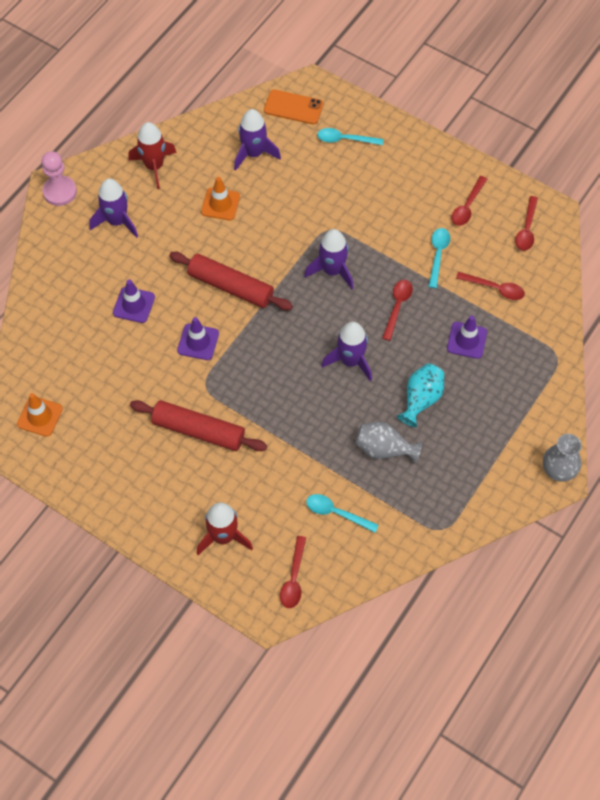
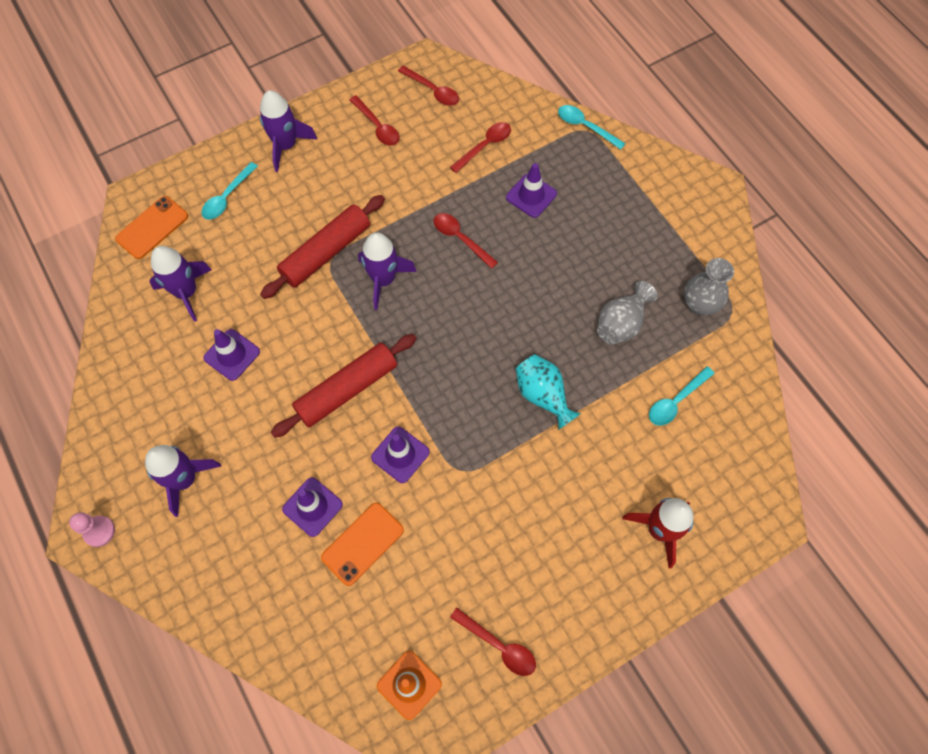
camera: 65 degrees left, 5 degrees up
(60, 192) = (99, 531): pink pawn -> pink pawn, size x0.66
(122, 347) = (362, 543): none -> orange phone
(154, 166) = (134, 405): red rocket -> none
(198, 430) = (515, 501): red rolling pin -> red rolling pin (326, 252)
(220, 204) = (232, 355): orange traffic cone -> purple traffic cone
(293, 579) = (737, 477): red spoon -> red spoon (499, 646)
(350, 361) = (502, 310): purple rocket -> purple rocket (286, 146)
(421, 400) = (579, 265): turquoise vase -> turquoise vase (543, 395)
(438, 255) = (419, 176): turquoise spoon -> turquoise spoon (585, 126)
(558, 471) = (709, 185): grey vase -> grey vase (699, 304)

